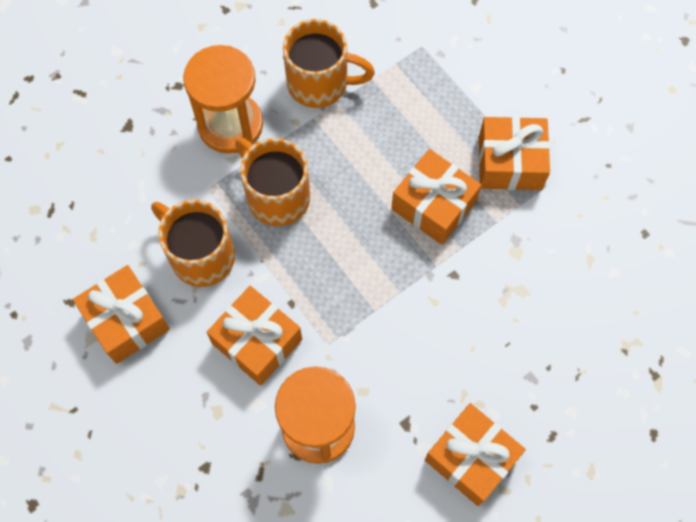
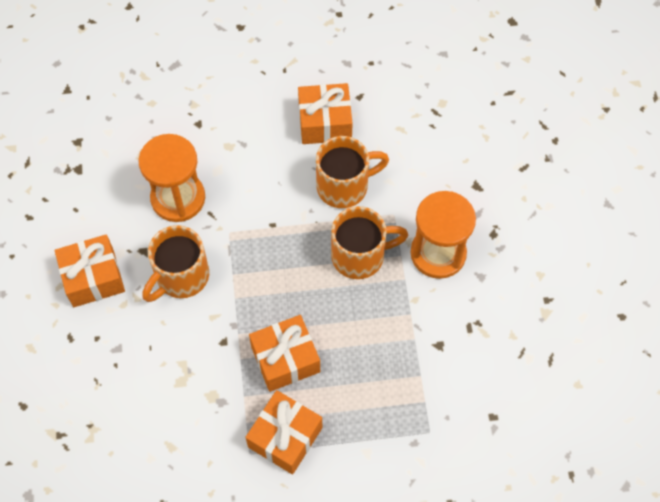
camera: 120 degrees right, 5 degrees down
(257, 341) = (259, 191): orange gift -> none
(320, 83) = (438, 334): orange mug -> orange mug (181, 277)

